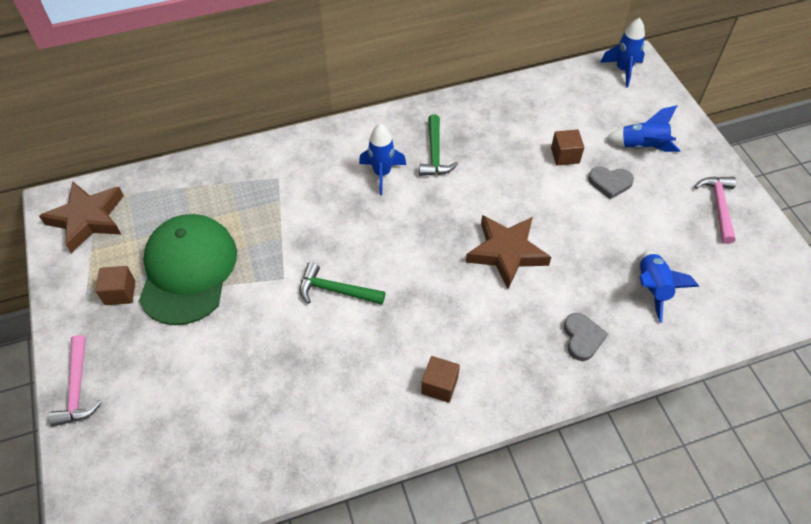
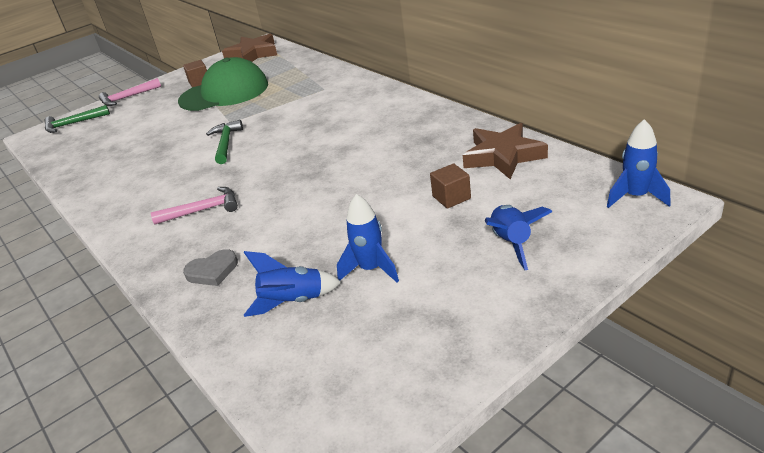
camera: 75 degrees right, 20 degrees down
(382, 174) = (356, 121): blue rocket -> blue rocket (371, 269)
(435, 153) = (397, 134): green hammer -> green hammer (73, 124)
(439, 385) = (146, 212): brown cube -> none
(506, 253) = (299, 202): brown star -> brown star (503, 156)
(610, 183) = (432, 235): grey heart -> none
(718, 206) = (455, 328): pink hammer -> pink hammer (203, 210)

